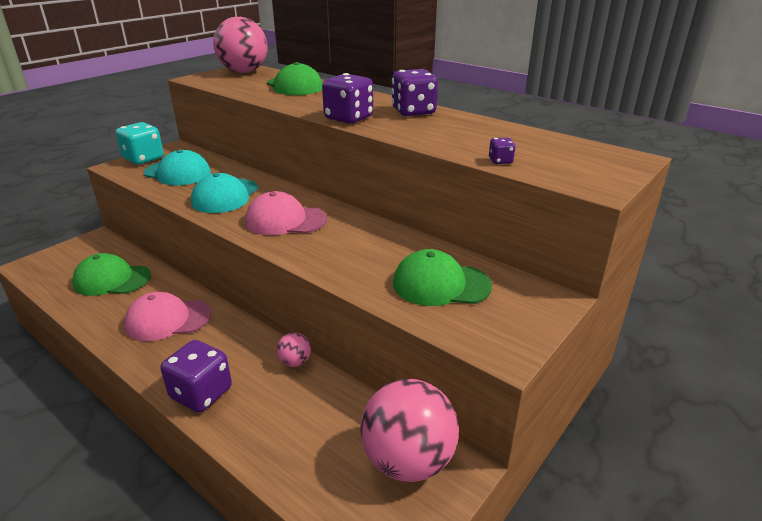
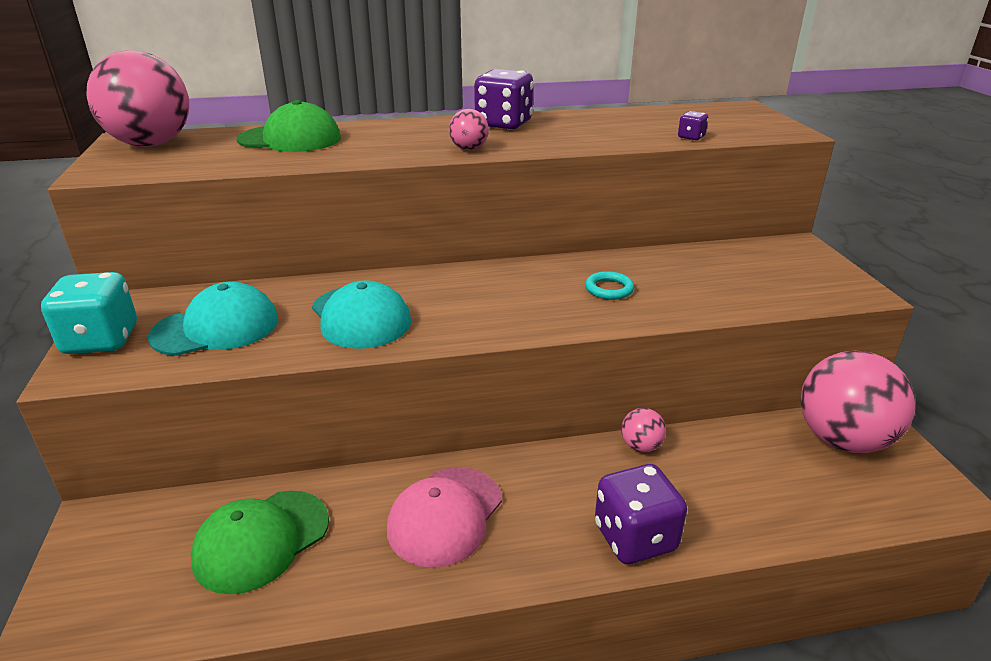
camera: 50 degrees left, 0 degrees up
(285, 220) = (492, 302): pink cap -> none
(348, 118) = (469, 149): purple dice -> pink ball
(352, 248) = (609, 289): none -> turquoise ring
(441, 284) = (729, 276): green cap -> none

